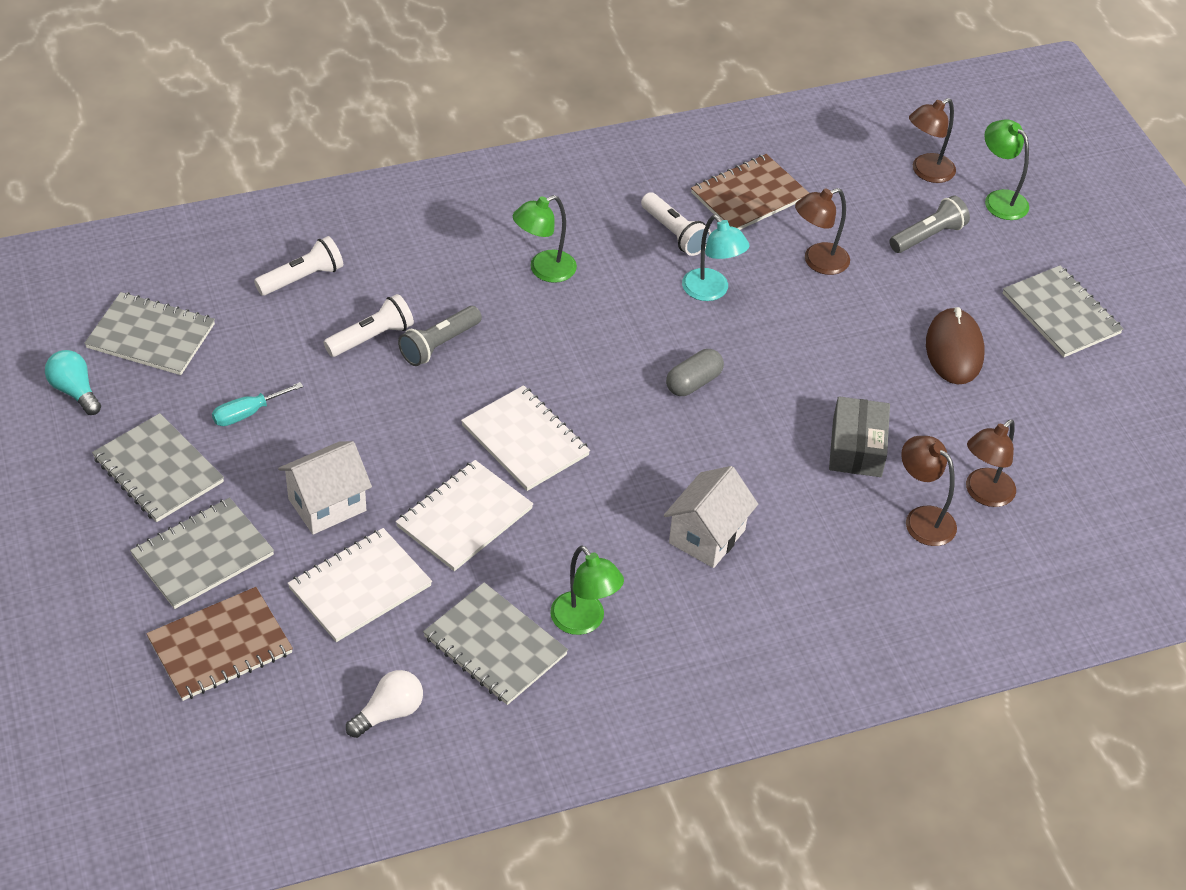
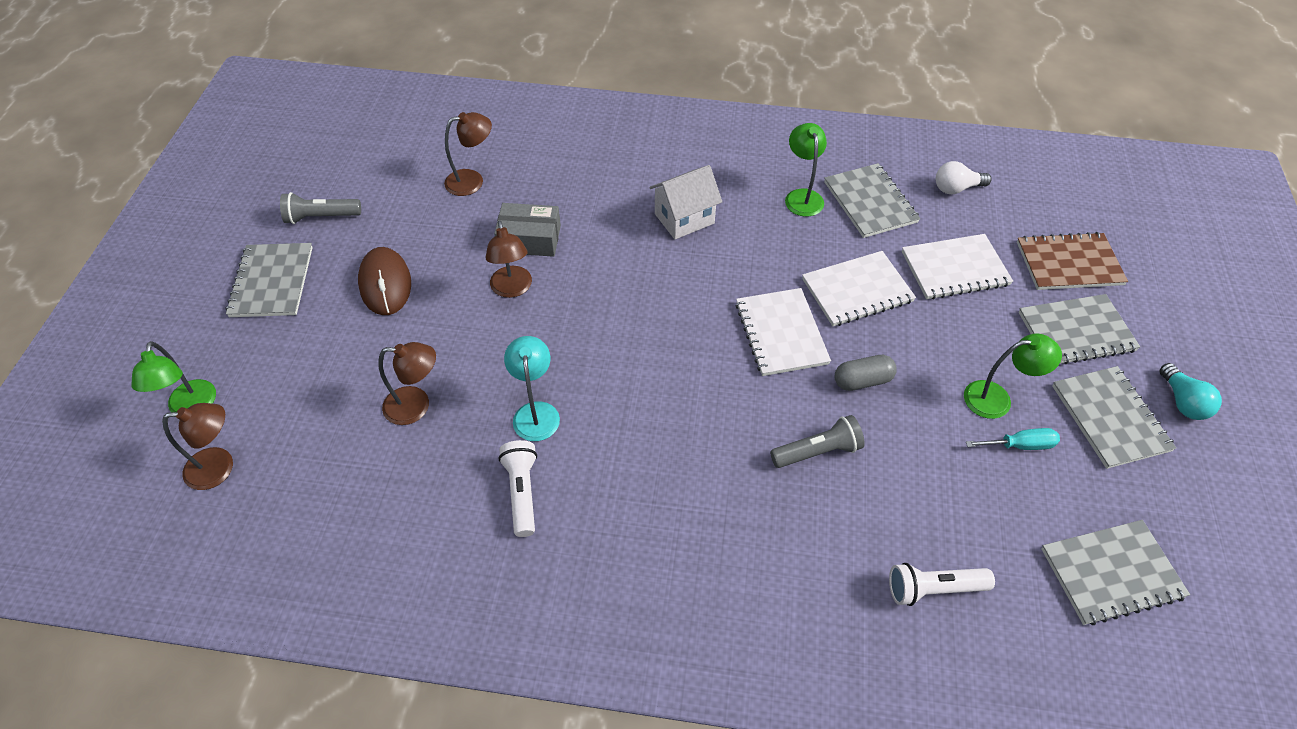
camera: 150 degrees left, 5 degrees up
(75, 391) = (1193, 533): turquoise light bulb -> turquoise light bulb (1182, 402)
(151, 336) = (1111, 573): grey notebook -> grey notebook turned 60 degrees counterclockwise
(327, 505) = (965, 337): white house -> none
(371, 338) = (880, 484): white flashlight -> none
(544, 270) = (677, 498): green lamp -> green lamp (997, 399)
(693, 382) = (613, 332): grey capsule -> grey capsule (862, 381)
(749, 196) = (413, 510): brown notebook -> none
(857, 447) = (529, 239): grey box -> grey box turned 60 degrees clockwise
(922, 519) = (528, 180): brown lamp -> brown lamp (512, 289)
(928, 236) = (295, 394): grey flashlight -> grey flashlight (321, 217)
(954, 350) = (385, 284): brown mouse -> brown mouse turned 45 degrees counterclockwise

